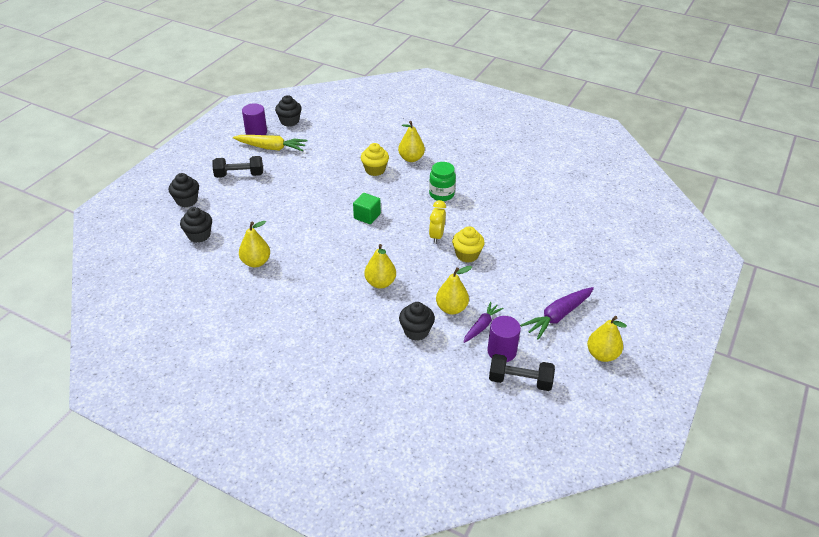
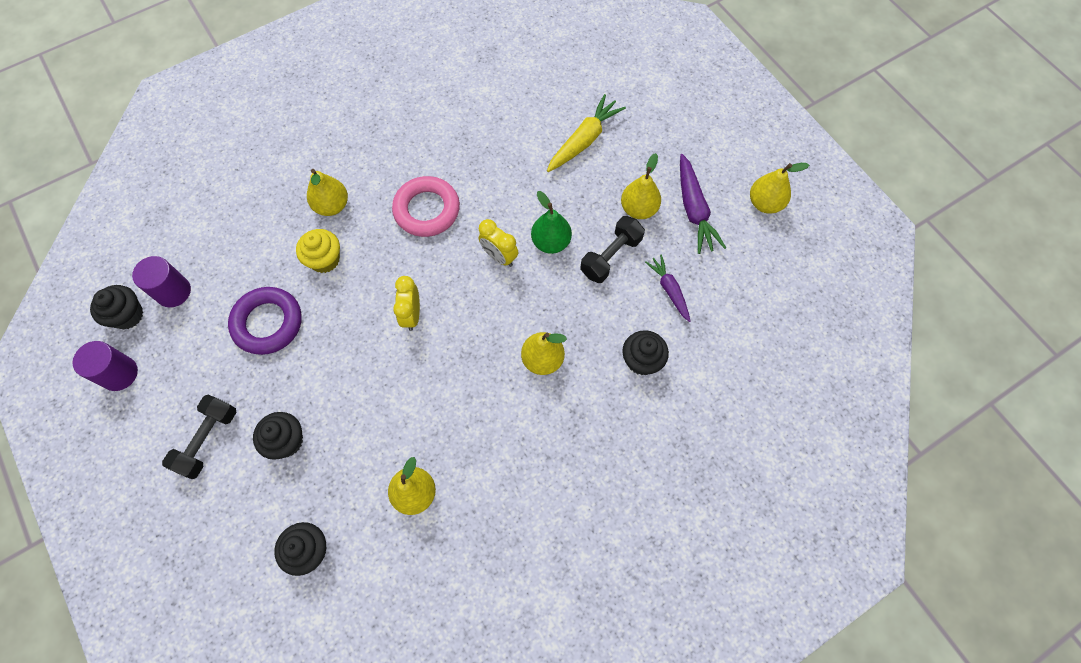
camera: 60 degrees left, 25 degrees up
(187, 201) = (216, 540): black cupcake -> black cupcake (286, 441)
(271, 148) = (174, 369): yellow carrot -> yellow carrot (584, 140)
(320, 166) = (268, 323): none -> purple ring
(367, 216) = (412, 315): green cube -> yellow clock
(441, 194) = (427, 210): green jar -> pink ring
(451, 308) = (626, 305): yellow pear -> yellow pear (638, 209)
(467, 255) = (551, 242): yellow cupcake -> green pear
(501, 351) = (714, 291): purple cylinder -> purple cylinder (173, 291)
(520, 381) = (762, 297): black dumbbell -> black dumbbell (611, 256)

